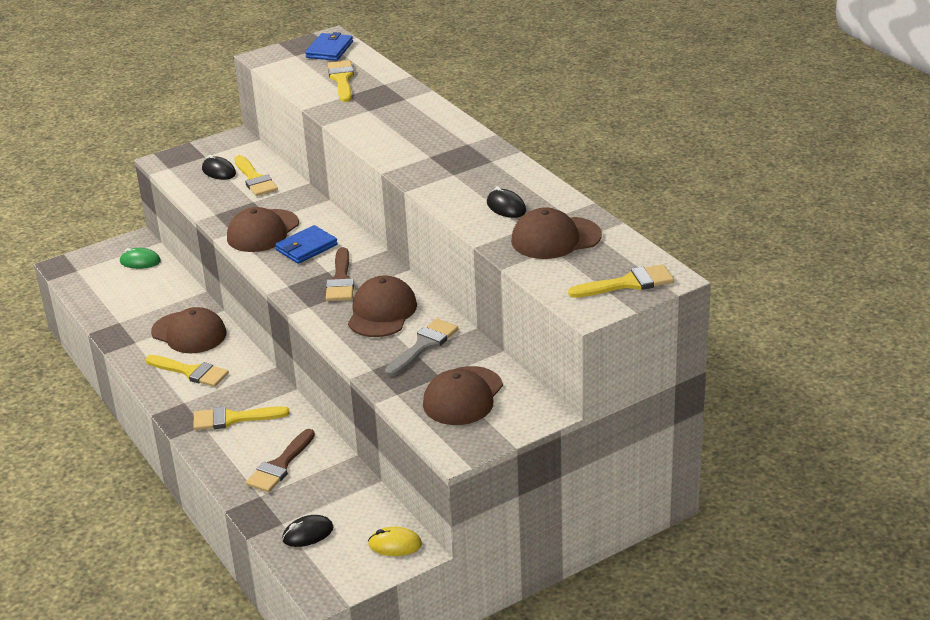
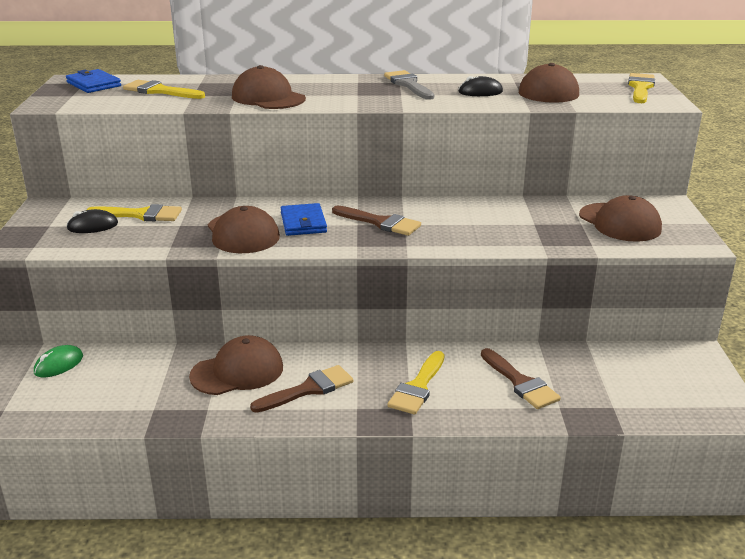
camera: 60 degrees left, 5 degrees down
(191, 372) = (308, 389): yellow brush -> brown brush
(308, 534) = (639, 397): black mouse -> none
(382, 312) = (456, 220): brown cap -> brown cap (268, 98)
(395, 544) = (684, 359): yellow mouse -> none
(424, 346) = (528, 218): grey brush -> grey brush (408, 85)

